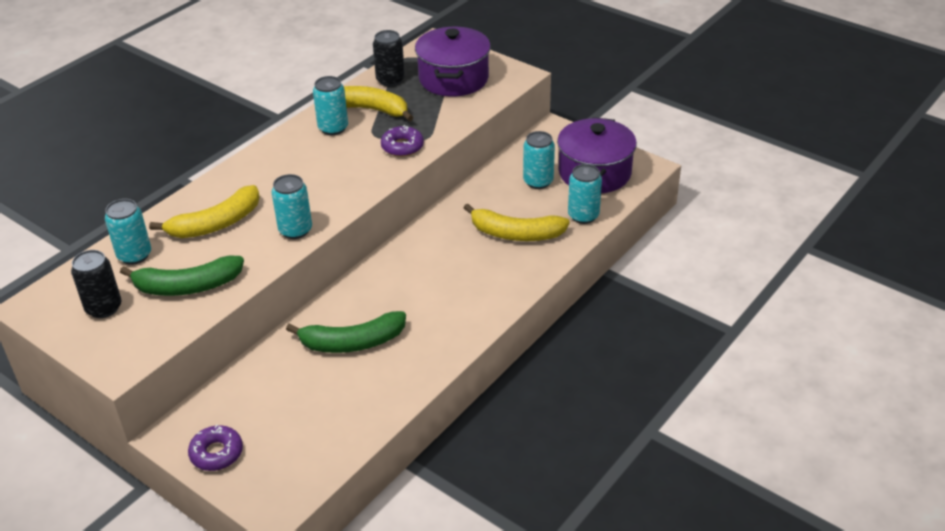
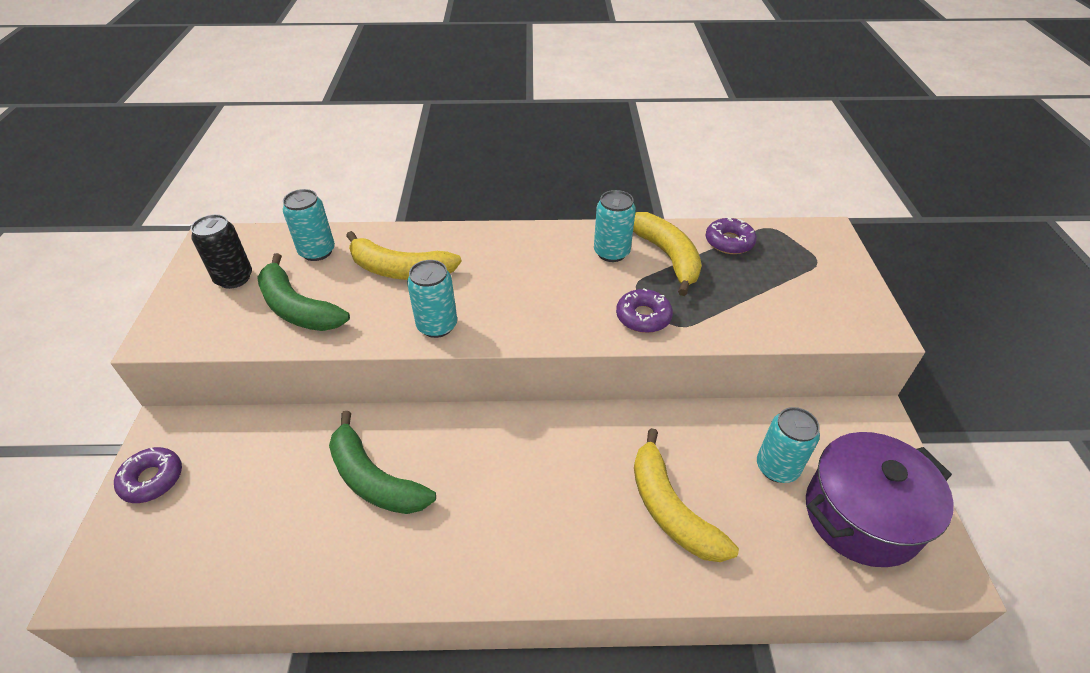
camera: 50 degrees right, 5 degrees up
(390, 80) = (729, 242): black can -> purple donut
(453, 79) = (795, 282): purple pot -> none
(583, 216) = (776, 560): turquoise can -> none

